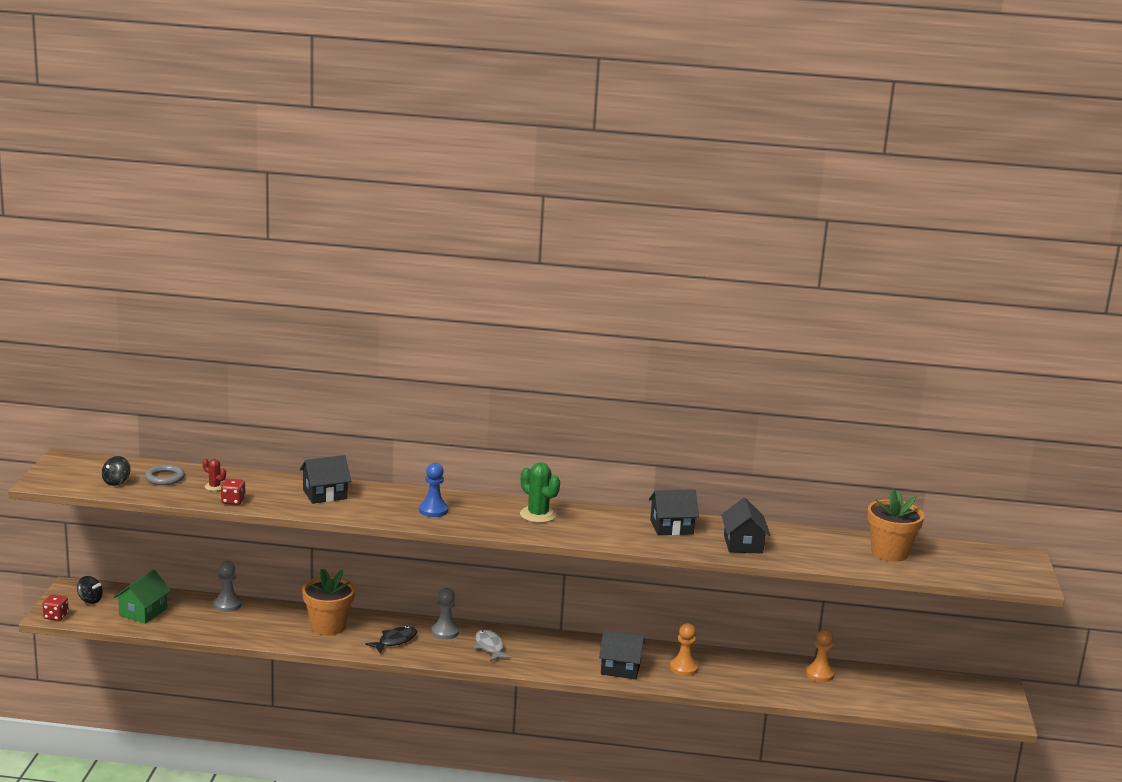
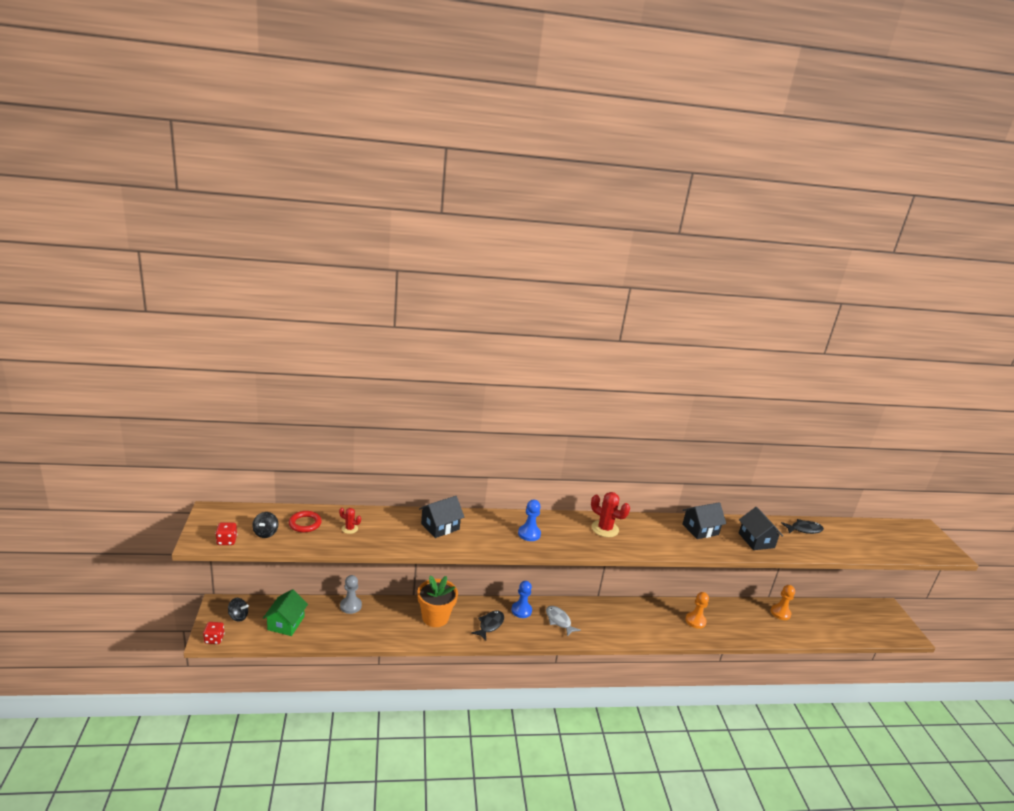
camera: 15 degrees left, 5 degrees up
(165, 478) = (305, 523): grey ring -> red ring
(233, 501) = (371, 543): red dice -> red dice (227, 541)
(445, 632) = (521, 610): grey pawn -> blue pawn
(538, 515) = (605, 529): green cactus -> red cactus
(620, 668) = (655, 628): black house -> none
(827, 540) = (804, 529): none -> black fish
(889, 552) = (848, 536): orange flower pot -> none

